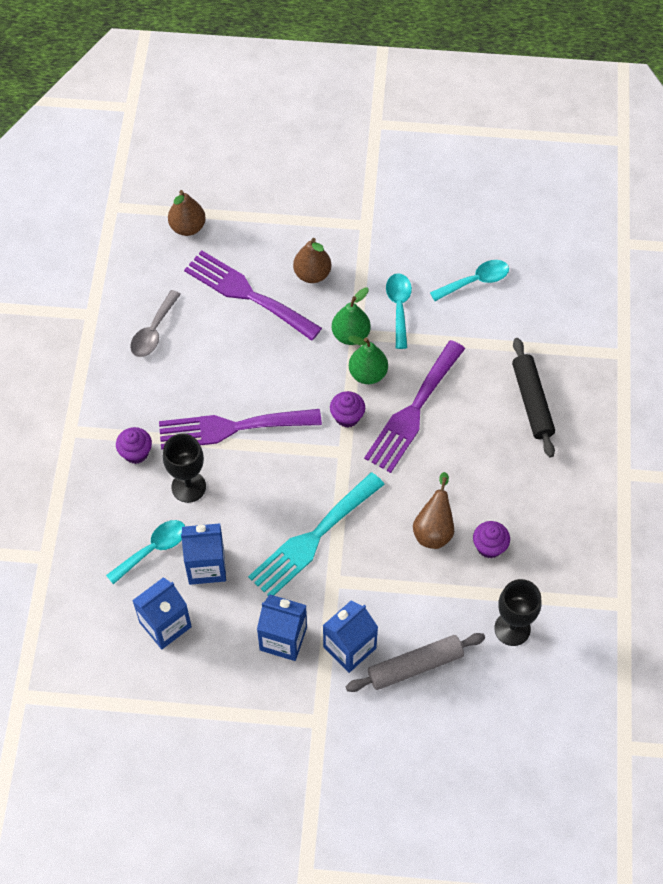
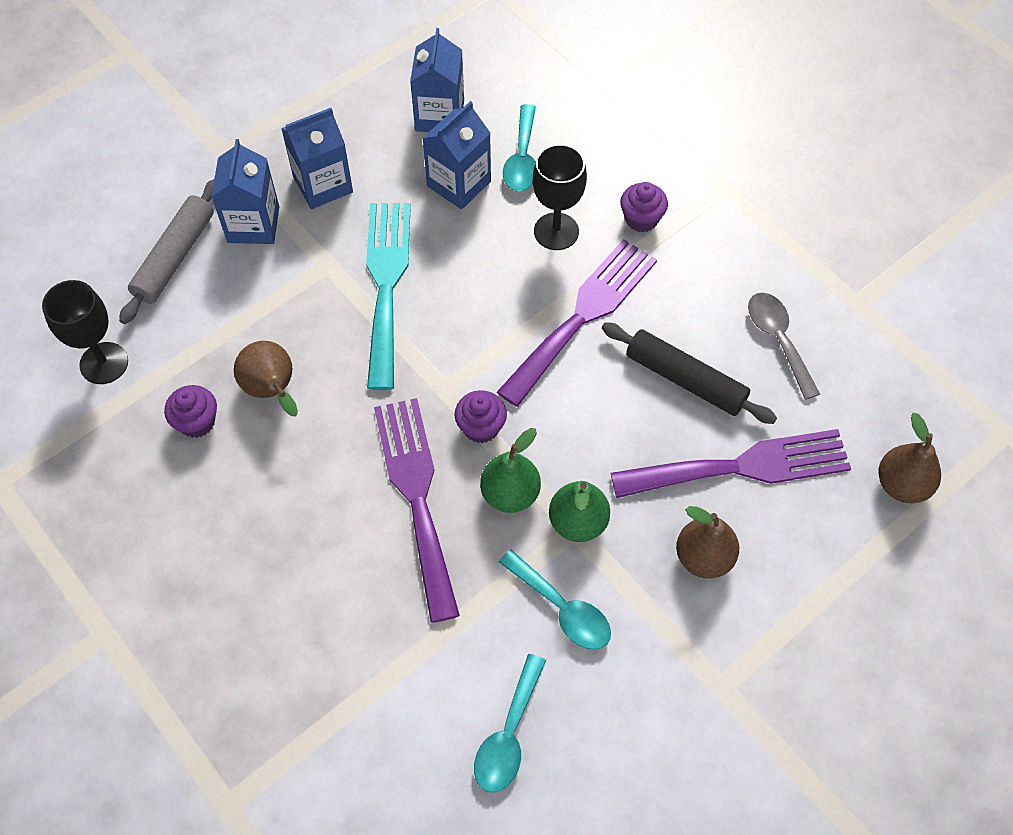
camera: 135 degrees right, 0 degrees up
(532, 401) = (290, 629): black rolling pin -> black rolling pin (685, 380)

